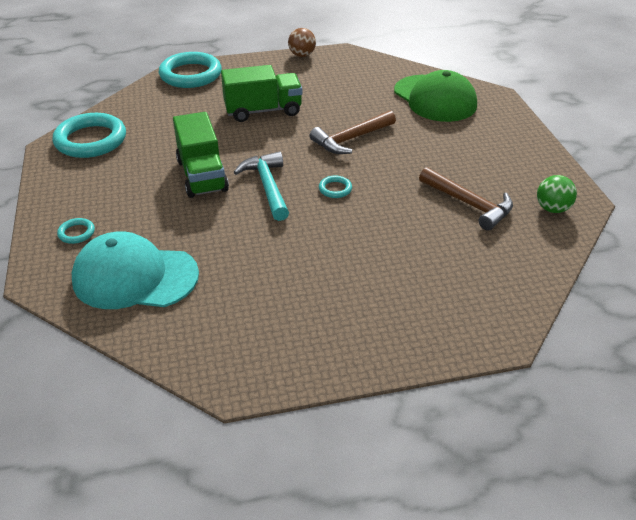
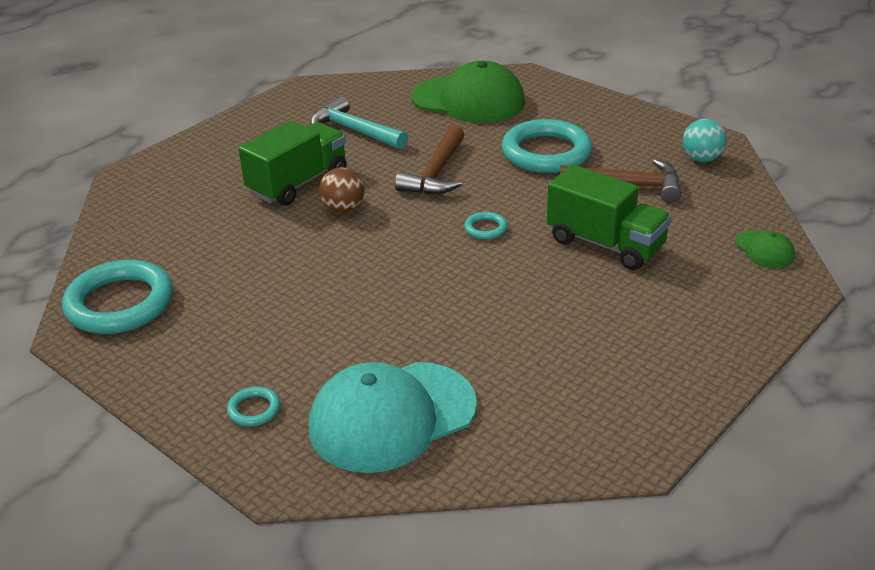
camera: 35 degrees left, 5 degrees down
(190, 74) = (149, 178): turquoise ring -> turquoise ring (546, 152)
(202, 175) = (321, 279): green truck -> green truck (605, 244)
(267, 186) = (411, 257): turquoise hammer -> turquoise hammer (354, 130)
(302, 55) = (262, 107): brown ball -> brown ball (343, 208)
(511, 297) = (764, 250): none -> green cap
(552, 209) = (701, 159): green ball -> turquoise ball

